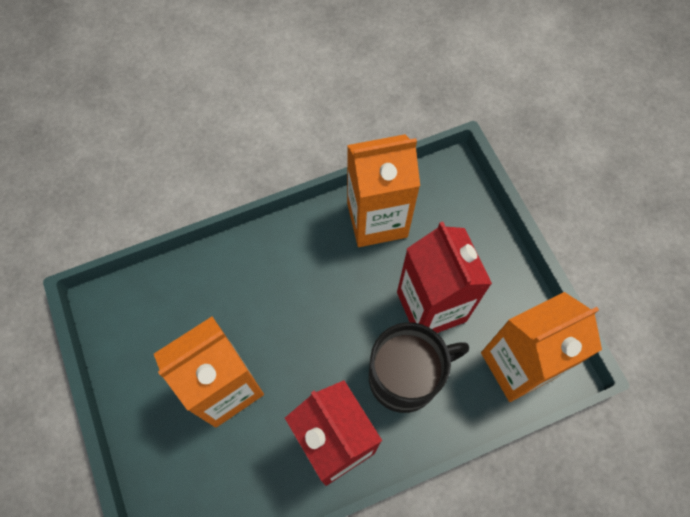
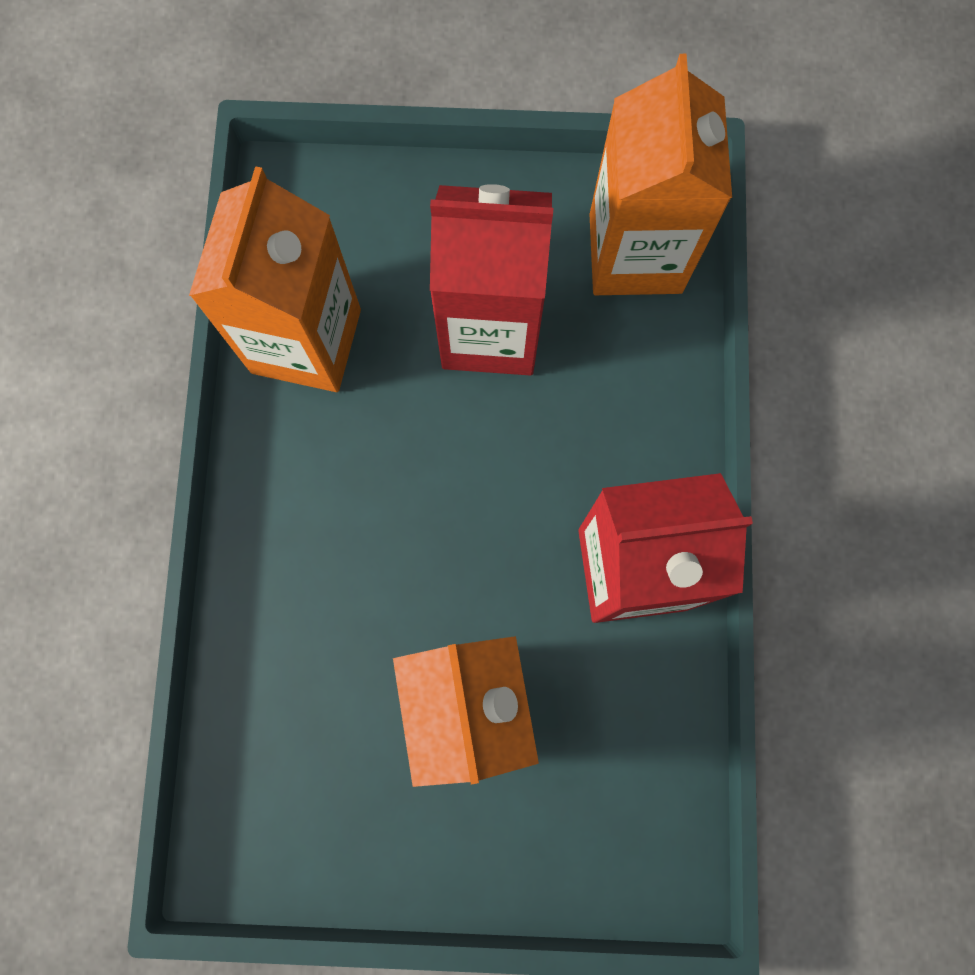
camera: 65 degrees left, 10 degrees up
(405, 377) = (580, 420): black mug -> none

